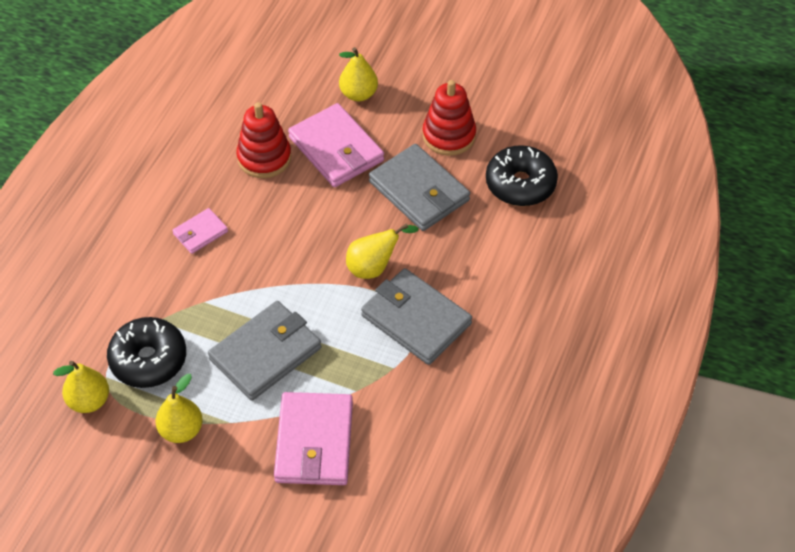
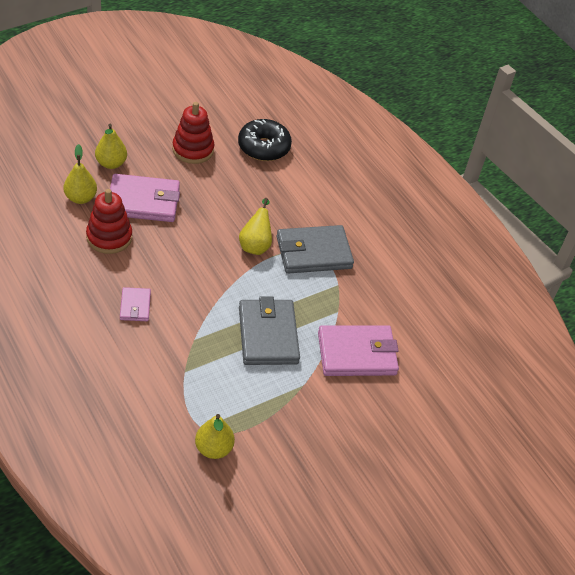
camera: 60 degrees left, 5 degrees down
(148, 360) = (212, 396): black donut -> none
(181, 430) = (286, 413): yellow pear -> yellow pear (80, 198)
(314, 442) = (356, 354): pink wallet -> pink wallet turned 45 degrees counterclockwise
(419, 191) = (220, 189): grey wallet -> none

